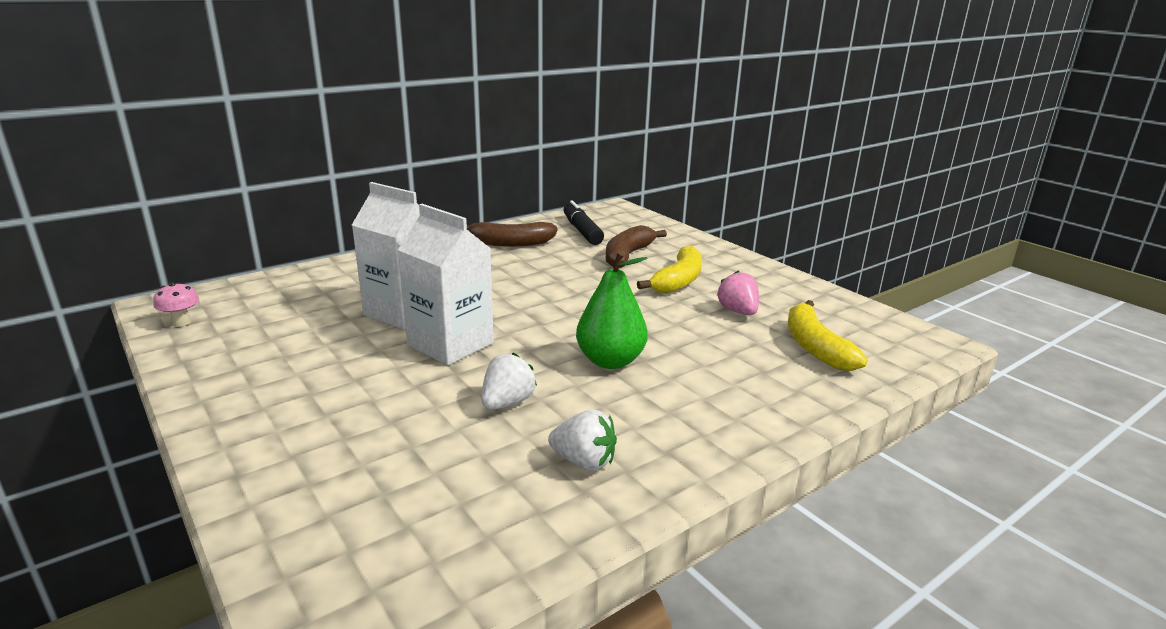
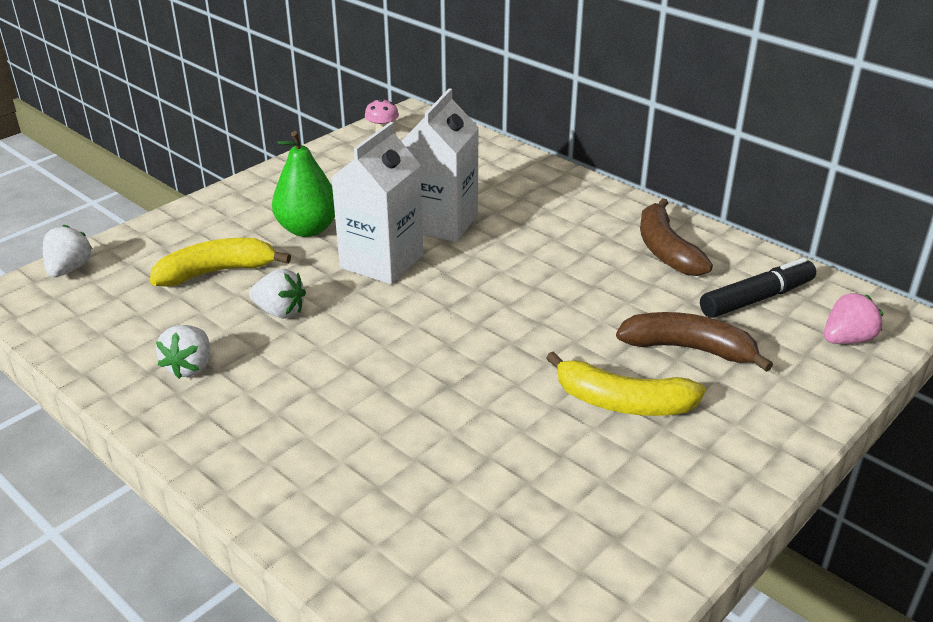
camera: 80 degrees right, 10 degrees up
(298, 579) = (69, 269): none -> white strawberry
(610, 361) = (372, 364): green pear -> green pear (308, 229)
(738, 311) = (544, 464): pink strawberry -> pink strawberry (847, 339)
(815, 347) = (459, 542): yellow banana -> yellow banana (217, 272)

